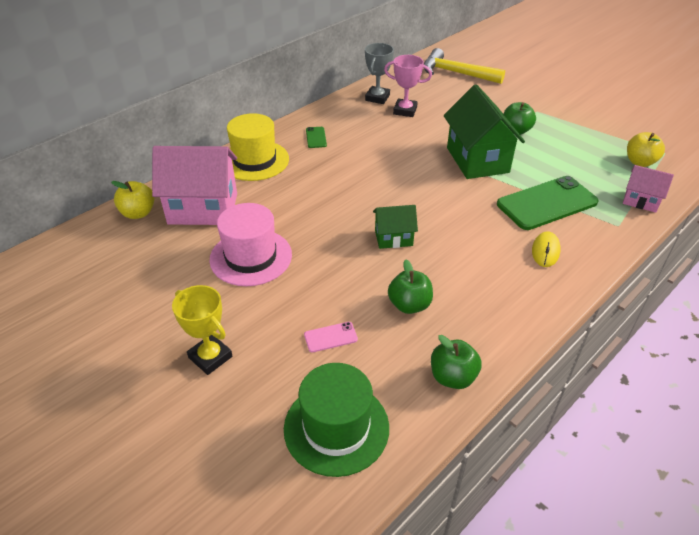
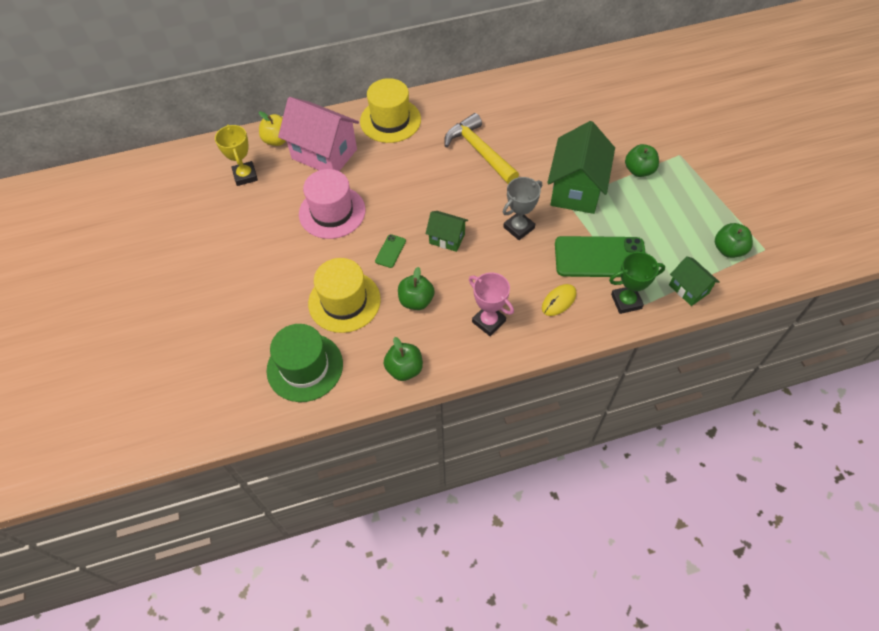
camera: 30 degrees right, 15 degrees up
(210, 357) = (259, 281): yellow trophy -> yellow trophy (245, 176)
(316, 137) = (455, 114): green phone -> green phone (390, 251)
(330, 337) = (344, 301): pink phone -> yellow hat
(377, 98) = (540, 86): grey trophy -> grey trophy (519, 228)
(405, 111) = (554, 110): pink trophy -> pink trophy (488, 321)
(456, 73) = (638, 81): yellow hammer -> yellow hammer (479, 151)
(602, 229) = (626, 301): none -> green trophy
(640, 162) = (728, 249): yellow apple -> green apple
(640, 201) = (688, 289): pink house -> green house

